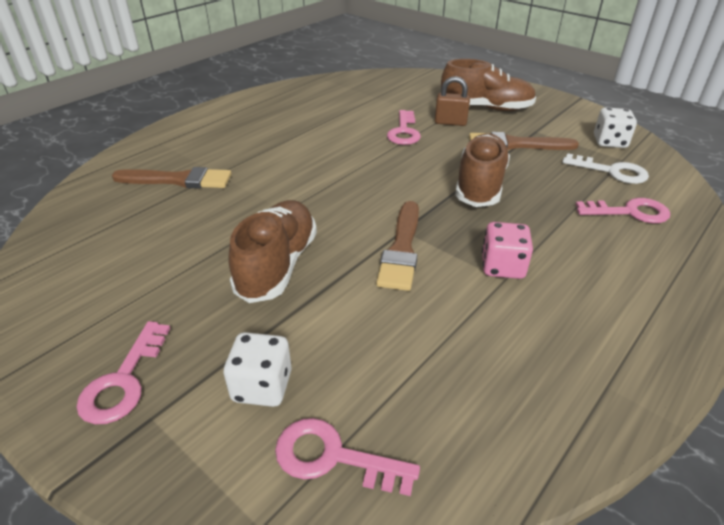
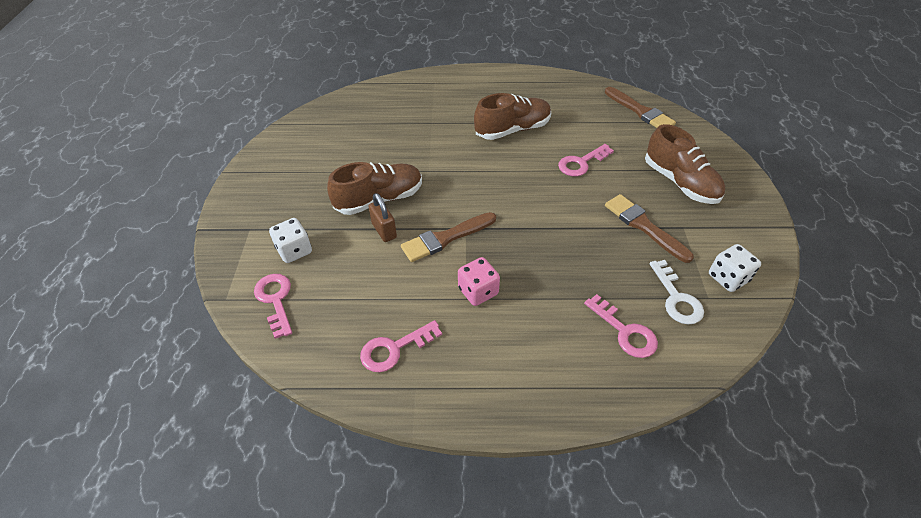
camera: 50 degrees right, 10 degrees up
(123, 381) = (260, 206): pink key -> pink key (394, 349)
(178, 180) = (408, 114): brown brush -> brown brush (640, 111)
(450, 122) = (628, 177): brown padlock -> brown padlock (384, 231)
(480, 185) = (559, 236): brown shoe -> brown shoe (512, 130)

